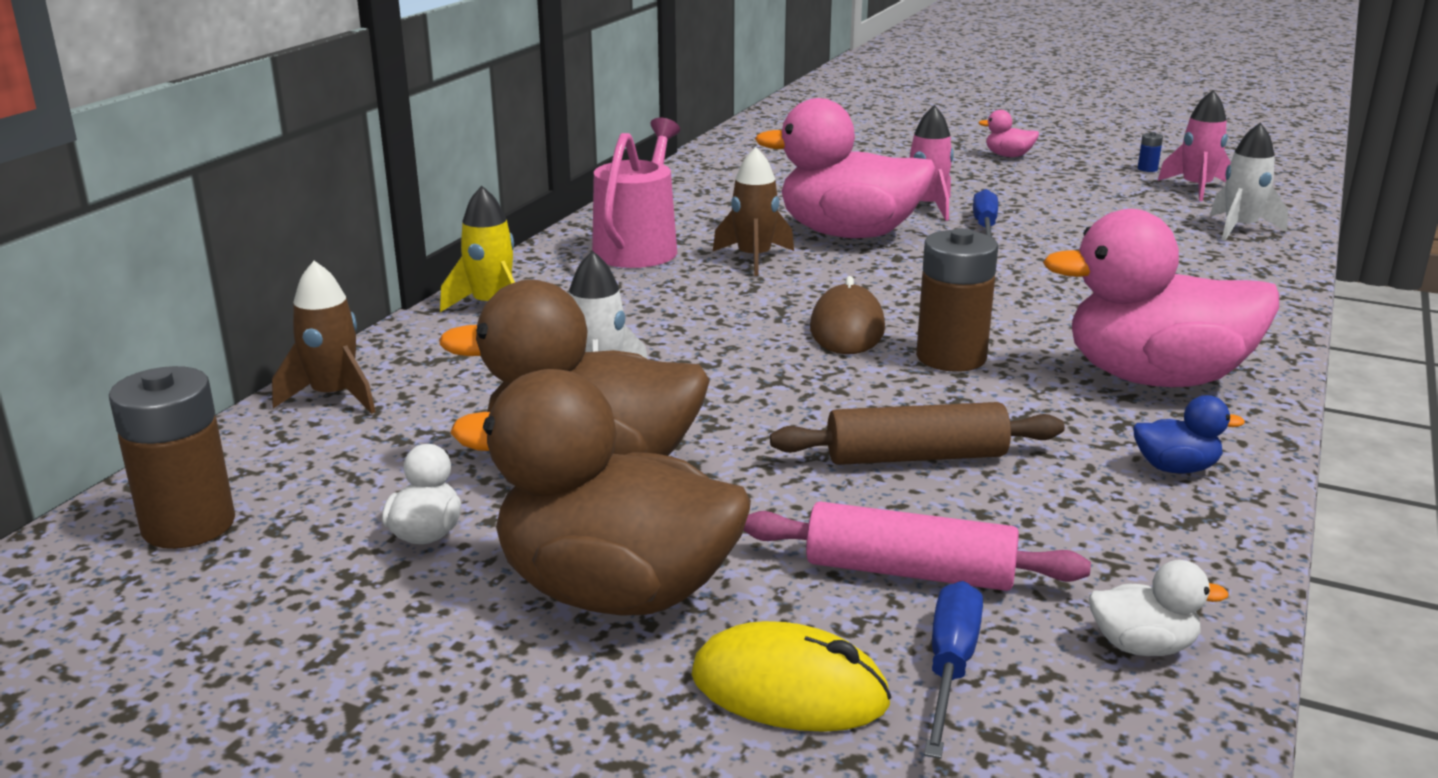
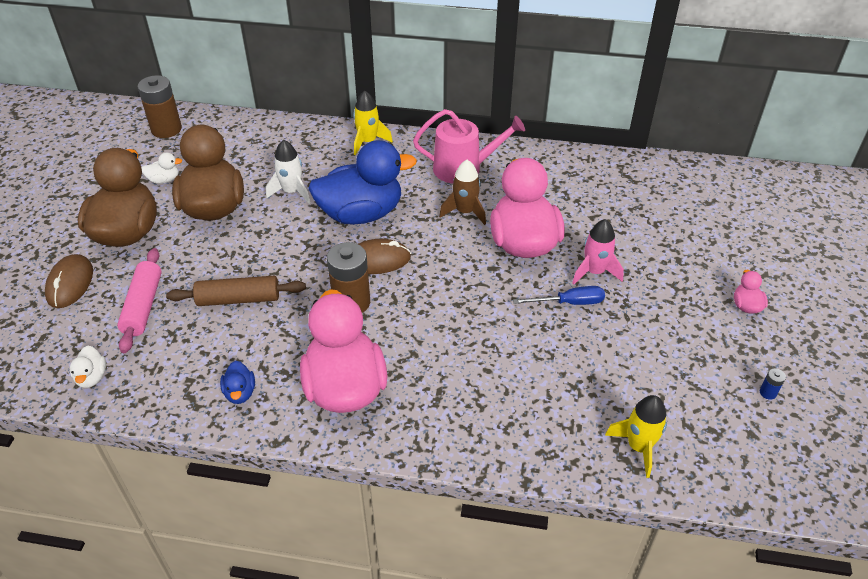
camera: 75 degrees right, 20 degrees up
(334, 396) = (266, 128): brown rocket -> none
(711, 330) = (361, 214): none -> blue duck
(789, 689) = (70, 283): yellow mouse -> brown mouse
(916, 457) = (238, 299): brown rolling pin -> brown rolling pin turned 75 degrees counterclockwise
(950, 667) = (80, 323): blue screwdriver -> none
(1196, 188) = (731, 424): pink rocket -> none
(1240, 229) = (638, 447): white rocket -> yellow rocket

